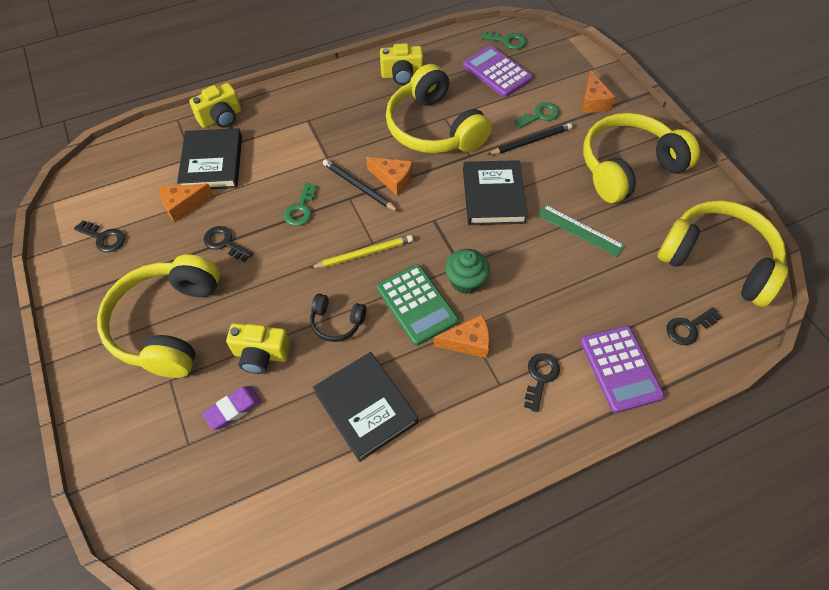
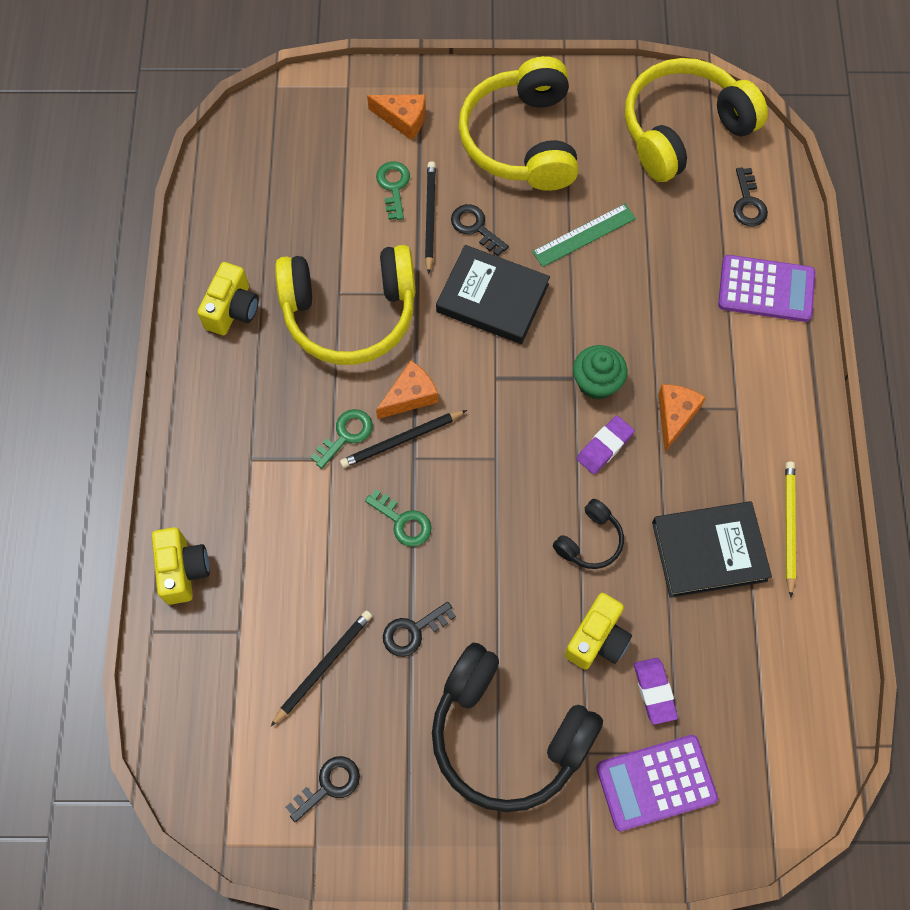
camera: 65 degrees left, 10 degrees up
(168, 324) = (507, 735): yellow headphones -> black headphones
(183, 205) = (323, 666): orange cheese -> black pencil
(212, 163) = (265, 607): black book -> none
(364, 254) = (508, 474): yellow pencil -> yellow pencil (788, 526)
(416, 304) = (604, 447): green calculator -> purple eraser
(497, 72) = (292, 196): purple calculator -> purple calculator (656, 782)
(507, 41) = (242, 156): green key -> green key (346, 435)
(540, 377) = (745, 366): black key -> black key (475, 227)

